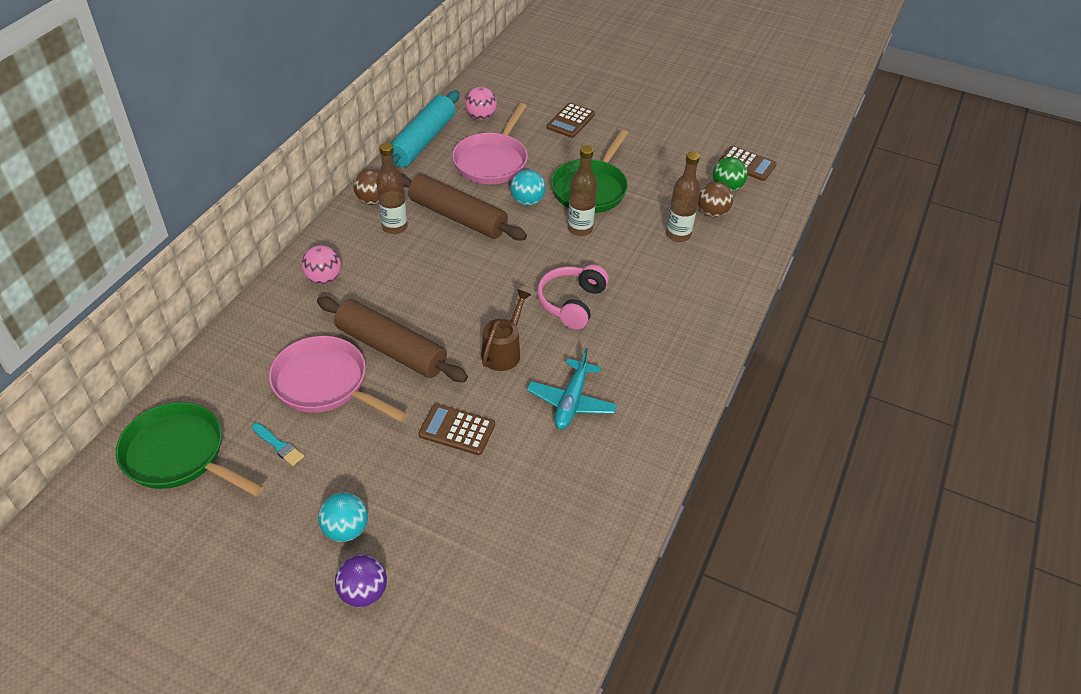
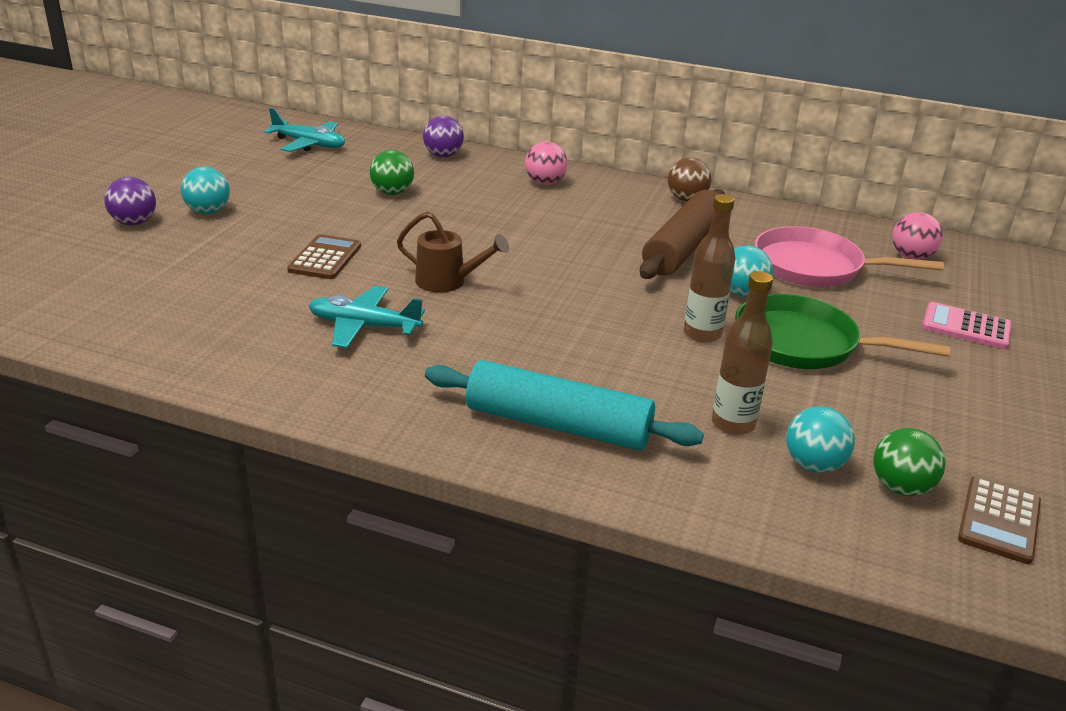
camera: 85 degrees right, 15 degrees down
(179, 455) = (309, 144): green pan -> turquoise plane
(242, 344) = (443, 155): none -> purple ball
(278, 445) = (314, 179): turquoise brush -> none
(325, 384) = (392, 193): pink pan -> green ball
(391, 349) = (444, 220): brown rolling pin -> none
(394, 227) = (645, 213): brown bottle -> none
(422, 141) = (822, 221): turquoise rolling pin -> turquoise rolling pin (558, 425)
(570, 121) = (966, 327): brown calculator -> pink calculator
(571, 303) = (544, 327): pink headphones -> none
(712, 213) = (813, 465): brown ball -> turquoise ball

